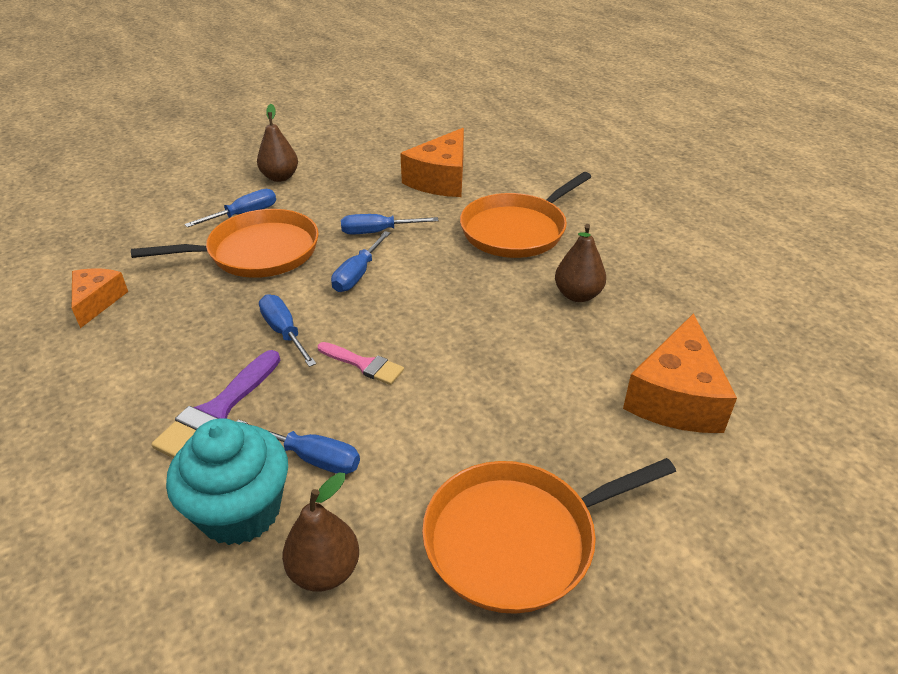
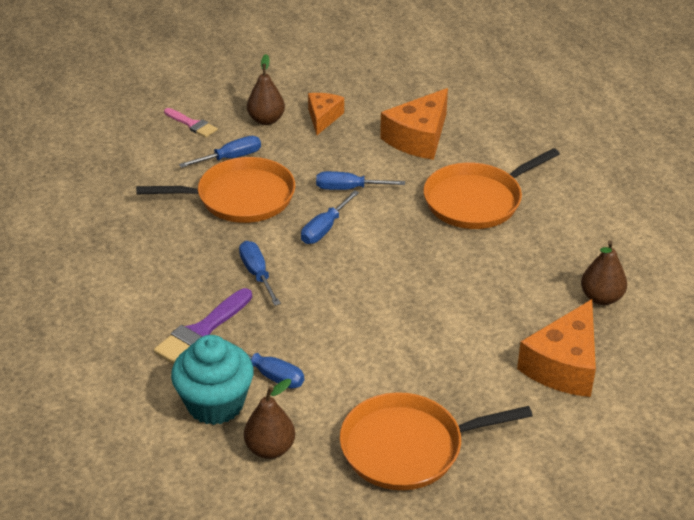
camera: 10 degrees right, 0 degrees up
(97, 301) = (106, 229): orange cheese -> orange cheese (323, 118)
(364, 364) = (318, 309): pink brush -> pink brush (192, 124)
(577, 295) = (512, 270): brown pear -> brown pear (601, 298)

